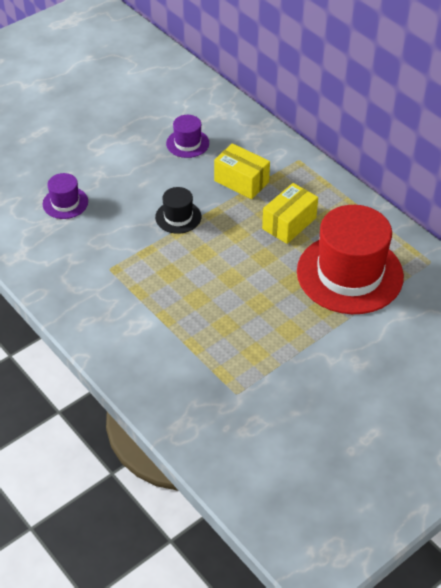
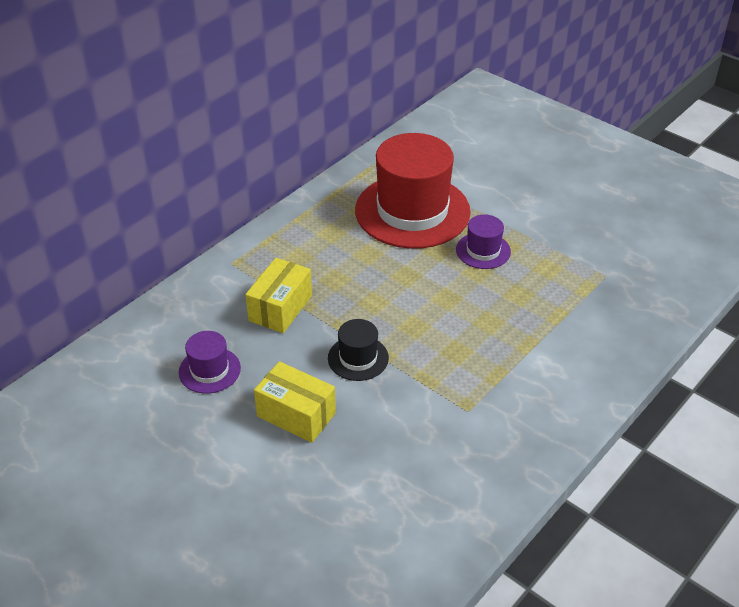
camera: 100 degrees left, 5 degrees down
(65, 203) = (356, 485): purple hat -> purple hat (483, 251)
(289, 223) = (346, 261): yellow box -> yellow box (296, 415)

